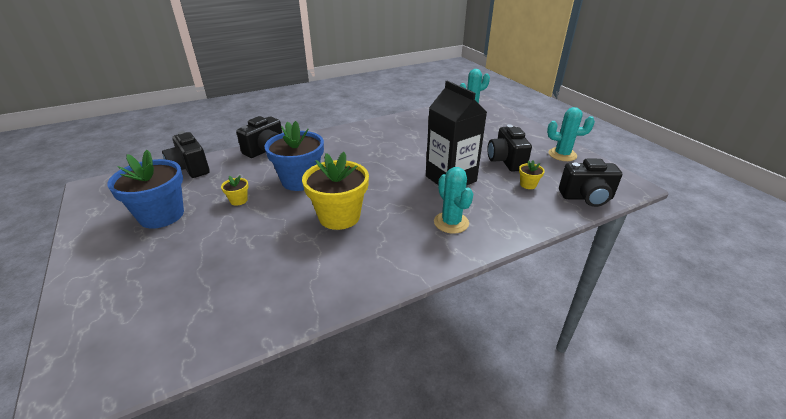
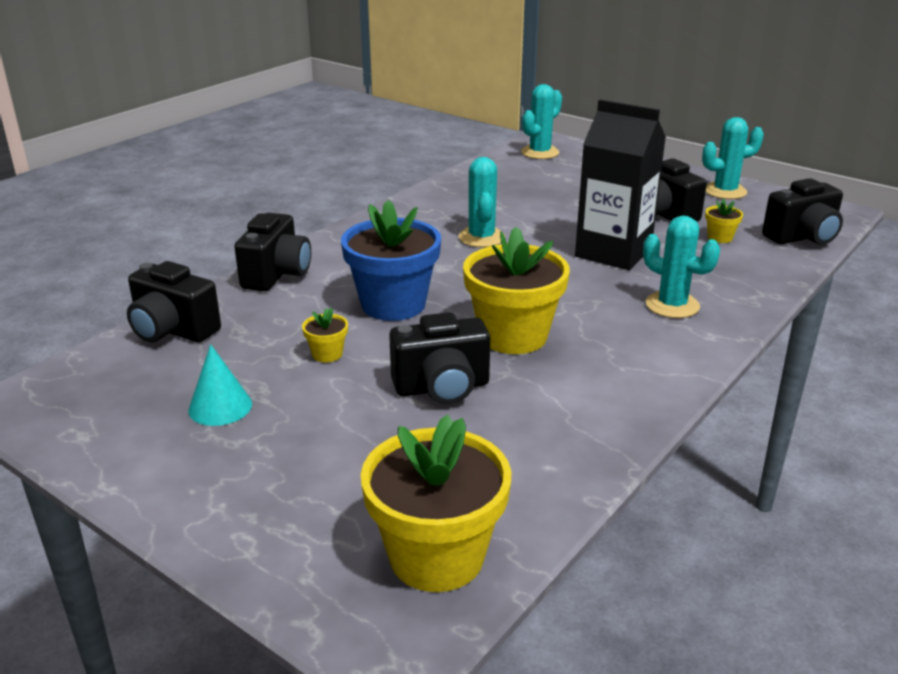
camera: 25 degrees left, 5 degrees down
(149, 345) = (436, 556): none -> yellow flower pot
(161, 215) = (220, 407): blue flower pot -> turquoise cone
(269, 237) = (442, 388): none -> black camera
(386, 153) = (481, 238): none -> turquoise cactus

